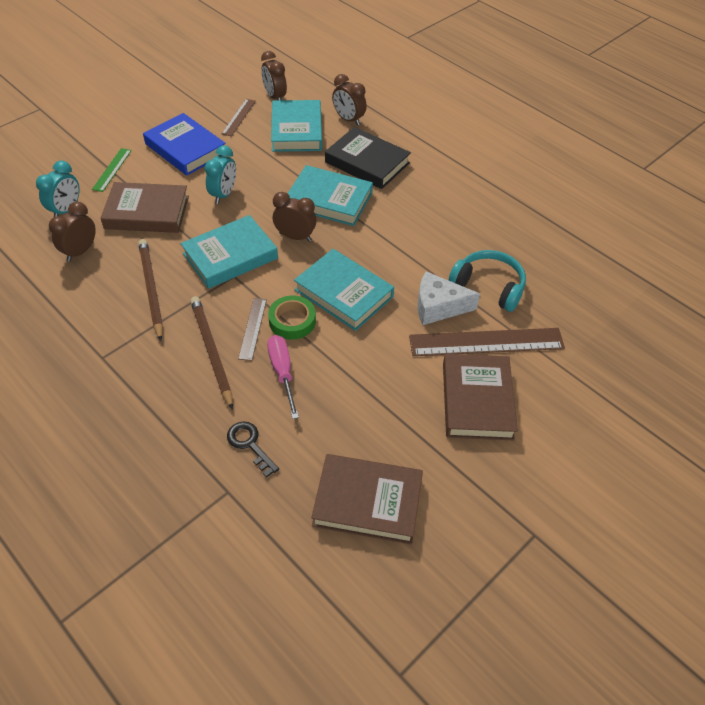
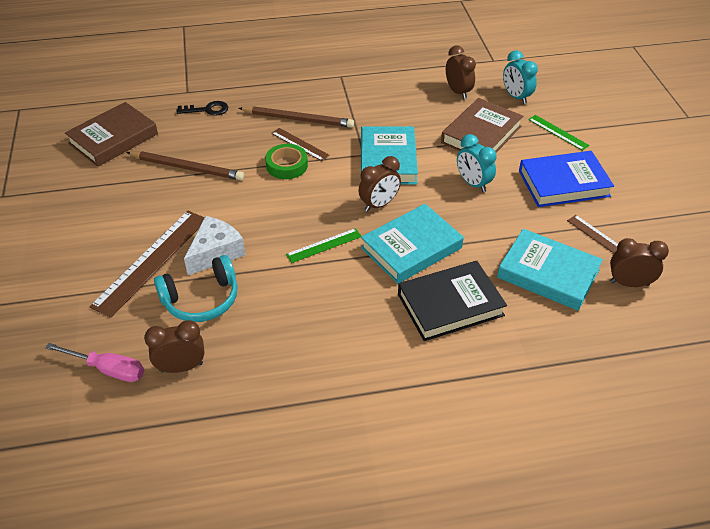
camera: 125 degrees right, 5 degrees down
(151, 289) = (386, 111): brown pencil -> brown pencil (187, 168)
(282, 372) = (246, 143): pink screwdriver -> pink screwdriver (108, 369)
(344, 293) = (286, 204): turquoise book -> none
(348, 119) = (543, 328): brown clock -> brown clock (181, 367)
(370, 247) = (324, 245): none -> green ruler
(477, 400) = (113, 225): brown book -> none

